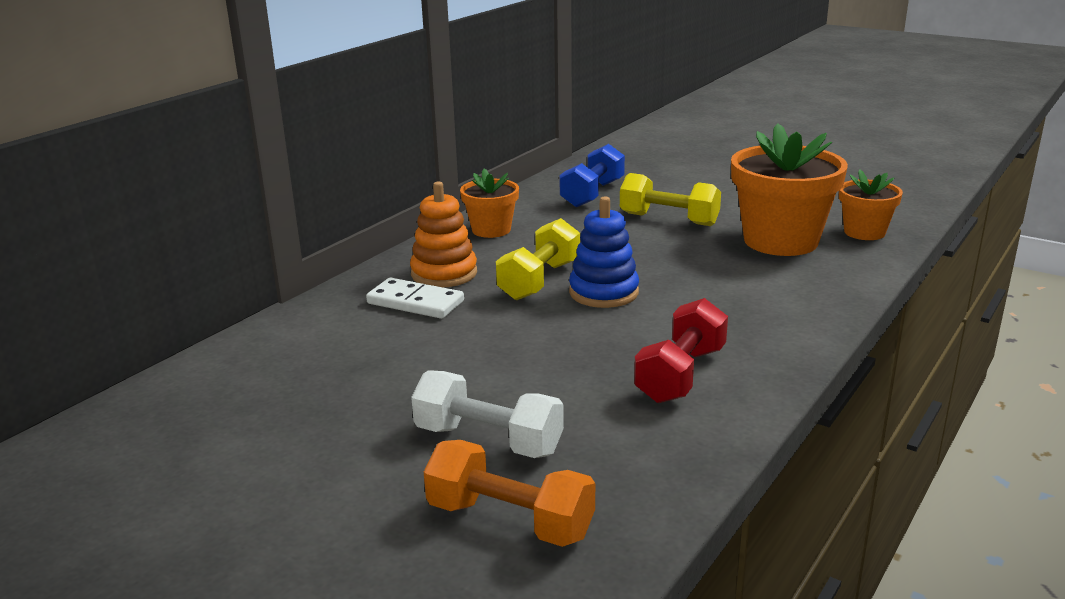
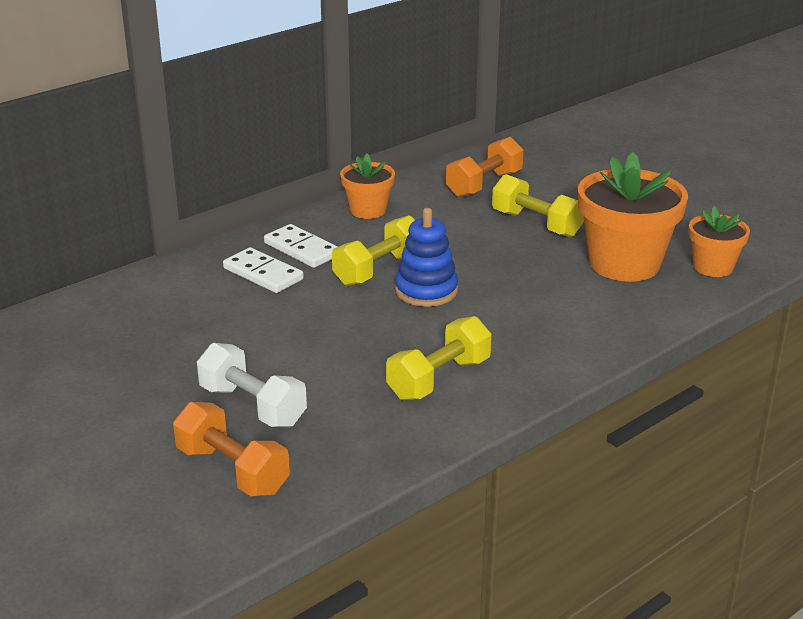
camera: 15 degrees right, 5 degrees up
(444, 273) = (302, 249): orange stacking toy -> white domino
(592, 194) = (484, 184): blue dumbbell -> orange dumbbell
(681, 375) = (439, 379): red dumbbell -> yellow dumbbell

